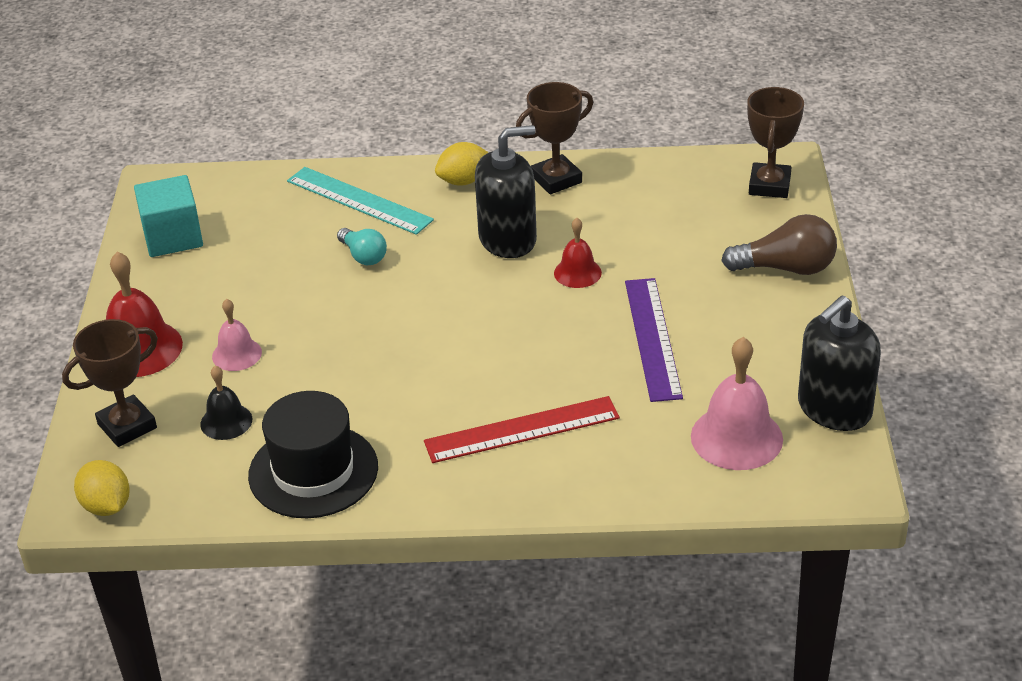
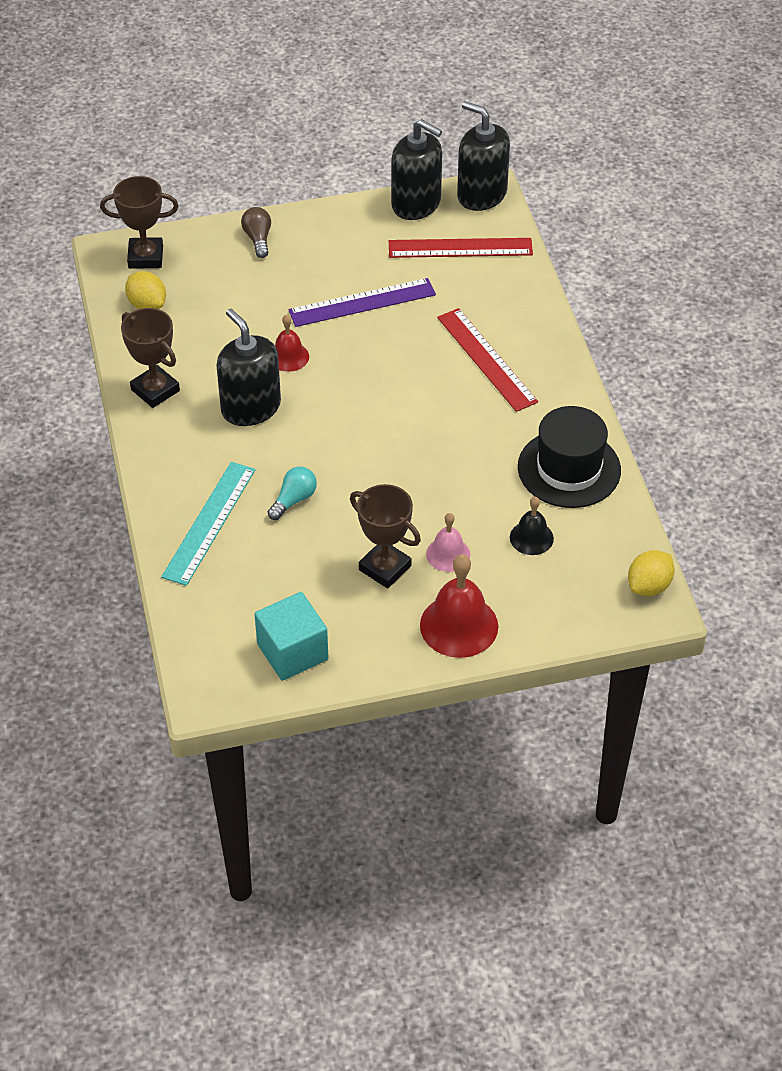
camera: 105 degrees left, 10 degrees up
(127, 426) = (557, 602): brown trophy -> brown trophy (385, 568)
(463, 181) = (166, 453): yellow lemon -> yellow lemon (147, 305)
(736, 437) = (460, 248): pink bell -> red ruler
(786, 268) = (258, 239): brown light bulb -> brown light bulb, size x0.62
(845, 475) = (481, 194): none -> black soap dispenser

